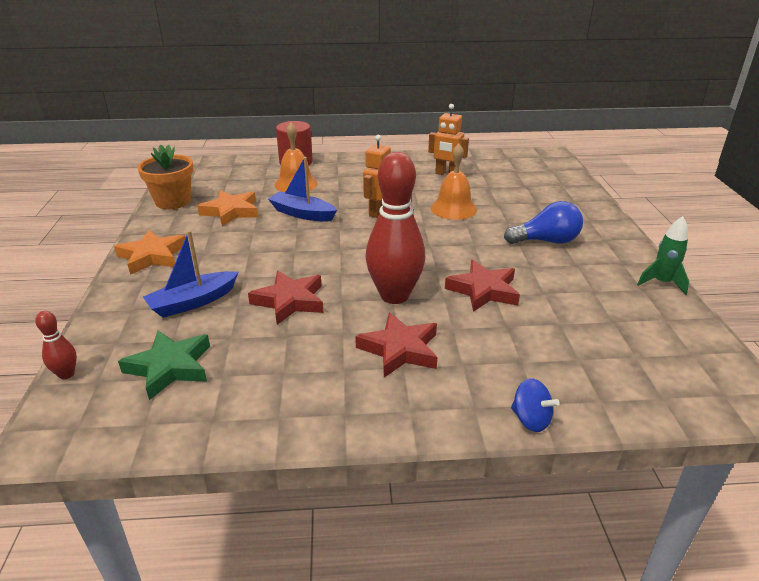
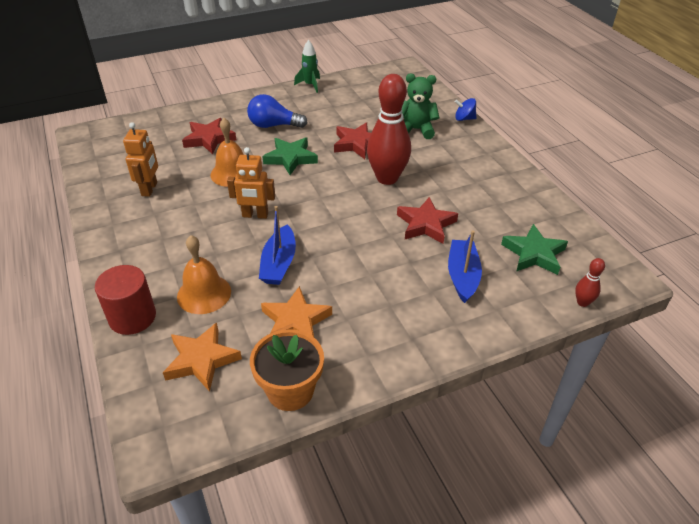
camera: 110 degrees left, 10 degrees up
(152, 256) = (415, 340): orange star -> orange star (202, 360)
(193, 302) = (462, 276): blue boat -> blue boat turned 120 degrees counterclockwise
(400, 349) = (442, 165): red star -> red star (209, 139)
(468, 241) = (290, 158): none -> green star
(506, 351) = (416, 130): none -> green teddy bear
(531, 419) = (464, 119): blue spinning top -> blue spinning top turned 105 degrees counterclockwise
(546, 241) = (273, 125): blue light bulb -> blue light bulb turned 60 degrees counterclockwise

